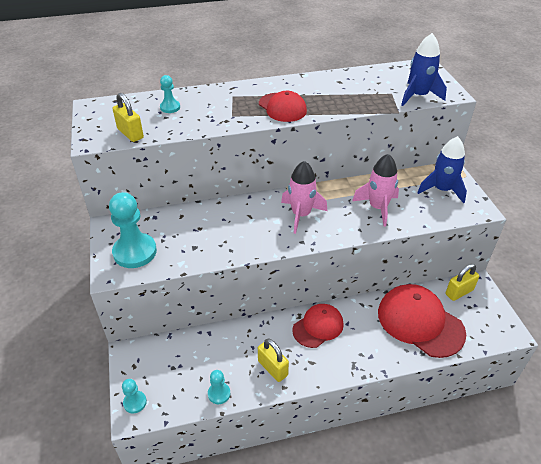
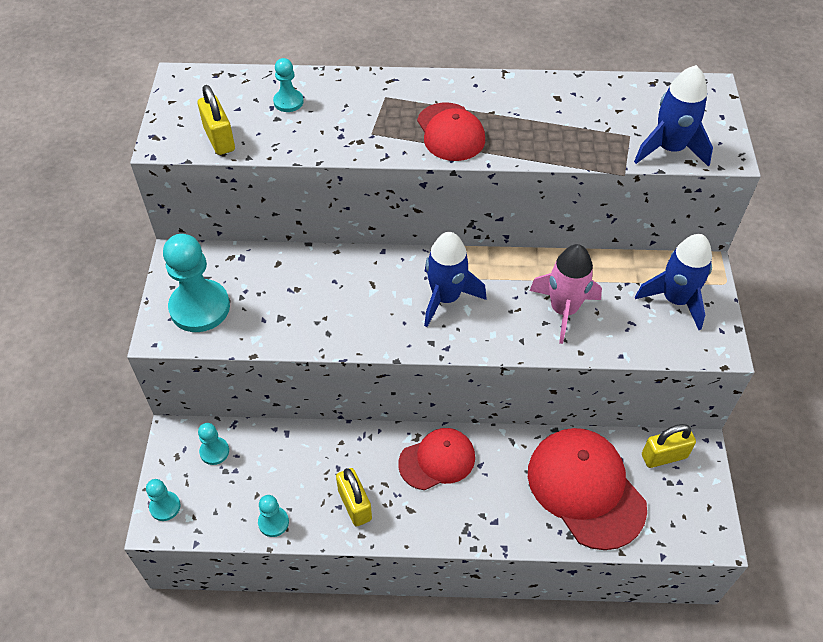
camera: 15 degrees right, 10 degrees up
(161, 356) = (214, 451): none -> turquoise pawn
(301, 215) = (446, 298): pink rocket -> blue rocket

